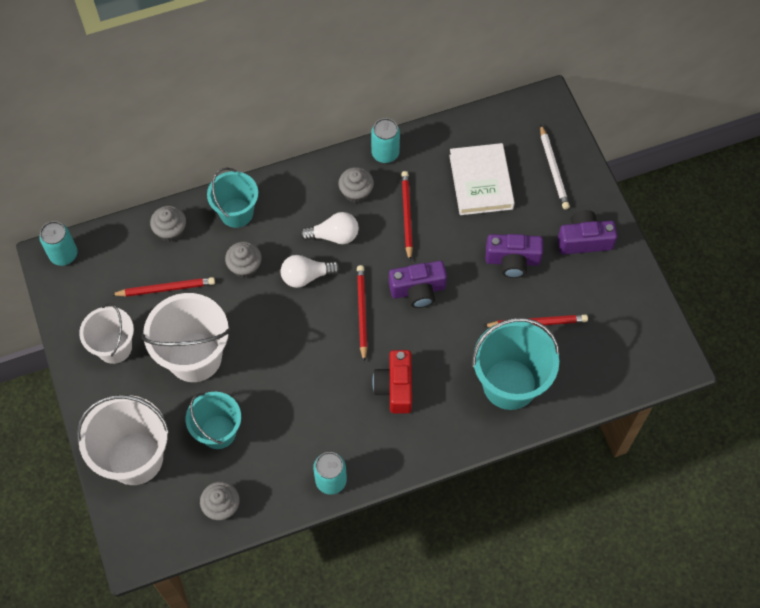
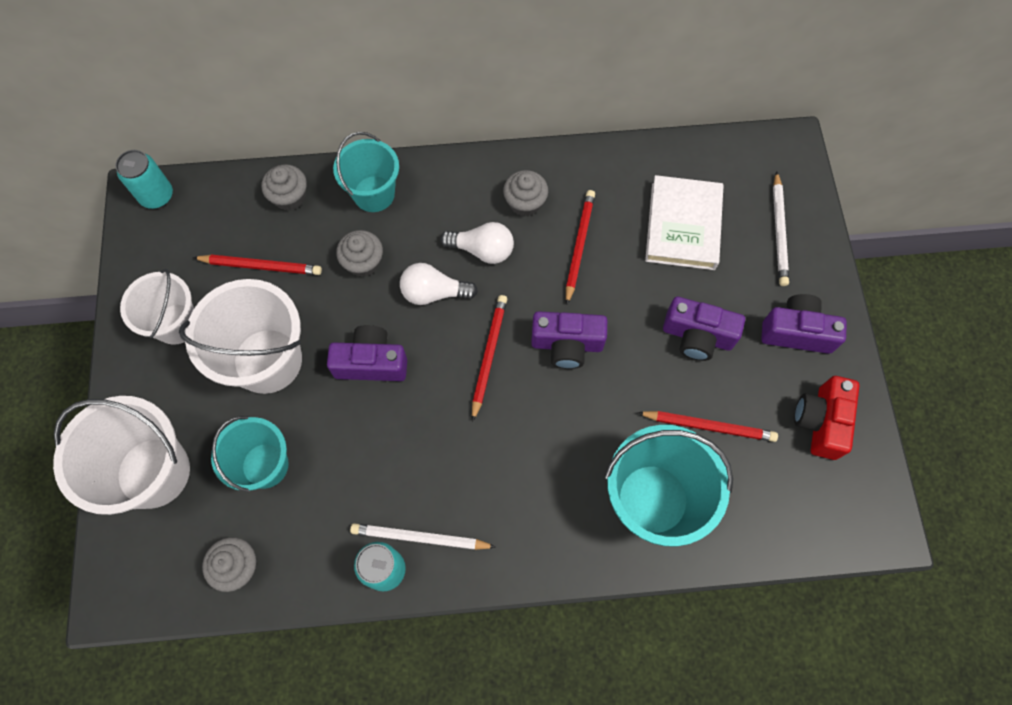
camera: 15 degrees right, 5 degrees up
(274, 339) = (371, 362): none -> purple camera
(349, 452) = (420, 538): none -> white pencil
(385, 153) = (574, 163): turquoise can -> none
(395, 387) = (503, 465): red camera -> red camera (820, 421)

